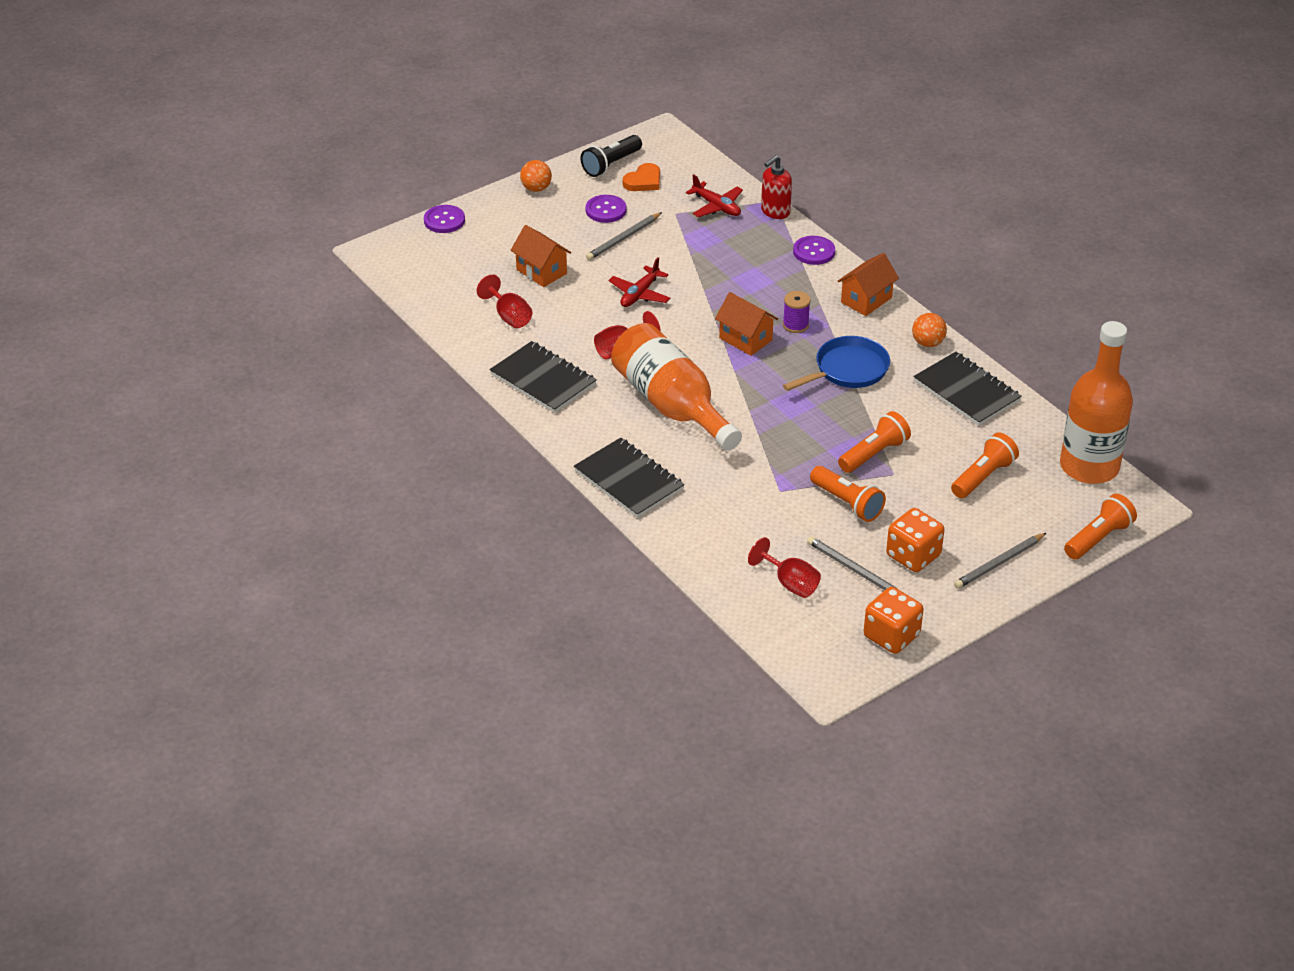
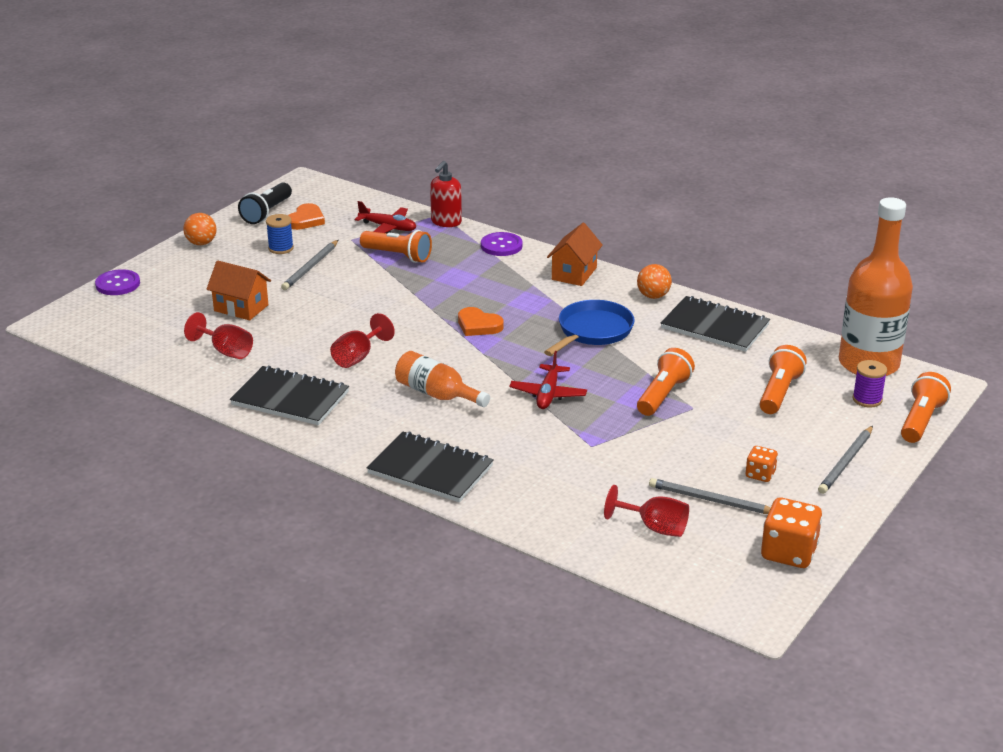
camera: 20 degrees left, 10 degrees down
(606, 210) = (281, 248): purple button -> blue spool
(640, 294) = (352, 308): red plane -> red plane (548, 394)
(671, 405) = (437, 394): orange bottle -> orange bottle, size x0.55
(745, 339) = (478, 325): orange house -> orange heart
(795, 325) = (520, 305): purple spool -> purple spool (867, 399)
(847, 503) = (665, 442): orange flashlight -> orange flashlight (398, 256)
(913, 556) = (760, 474): orange dice -> orange dice, size x0.56

